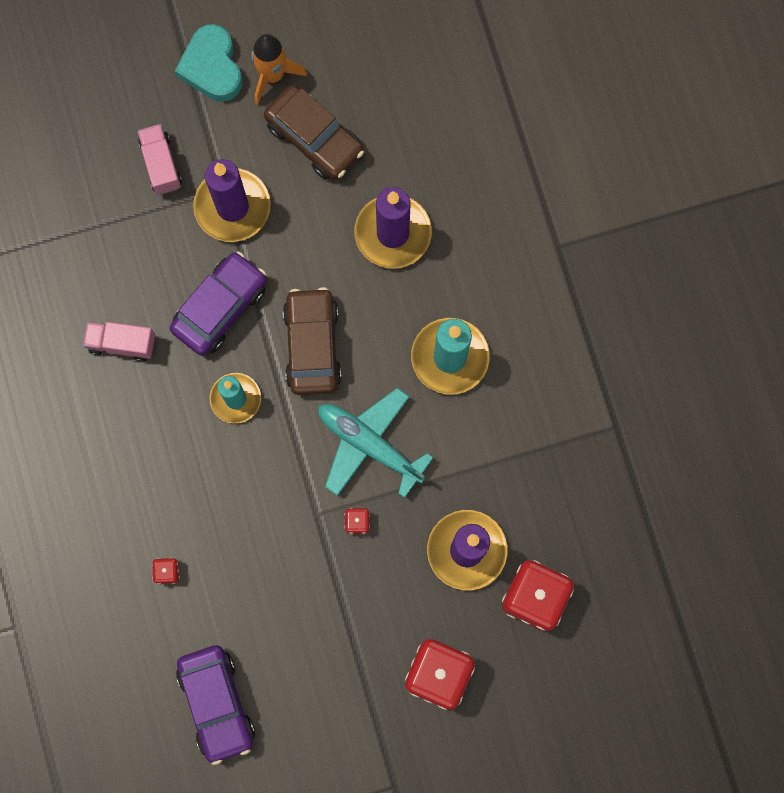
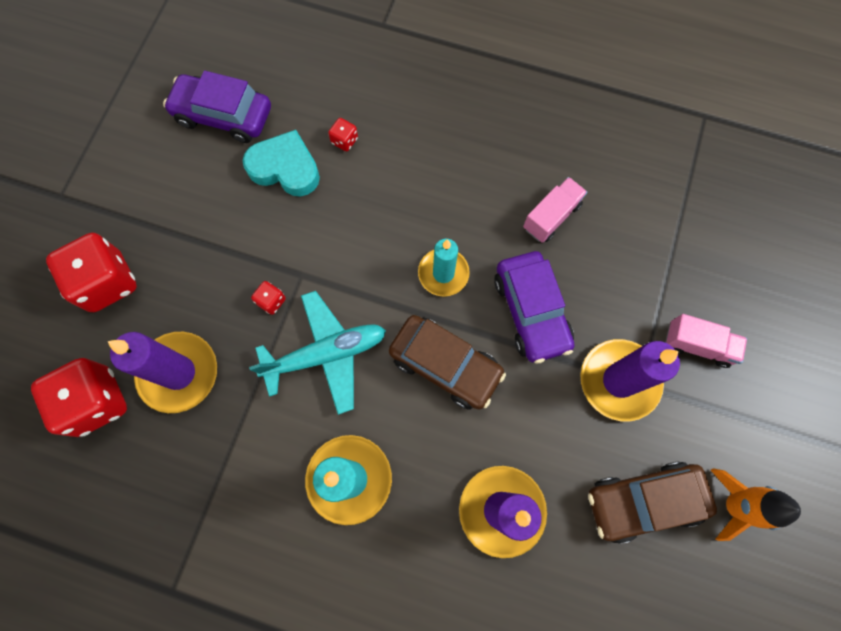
camera: 125 degrees right, 5 degrees down
(212, 67) = (774, 452): turquoise heart -> turquoise heart (285, 168)

